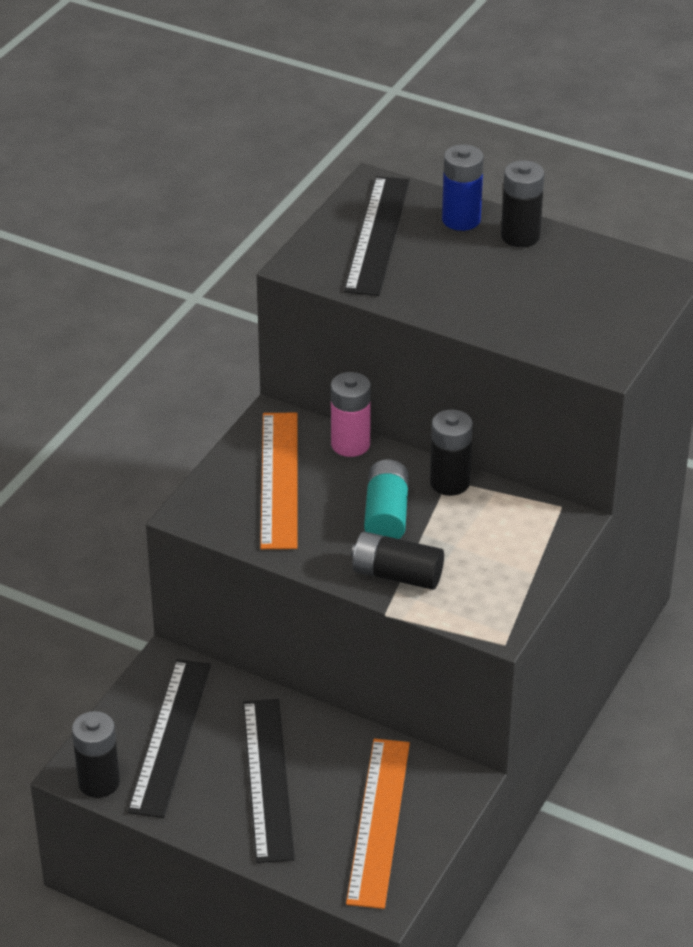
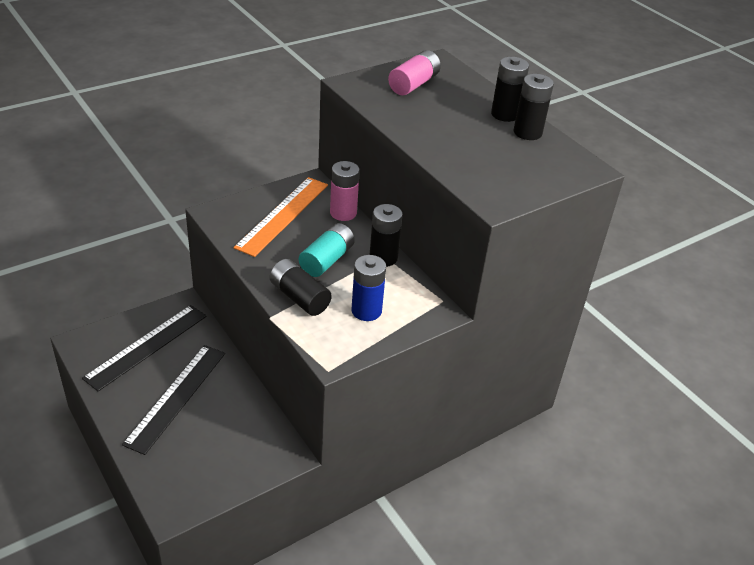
camera: 25 degrees right, 0 degrees up
(99, 782) = (84, 354): black battery -> black battery (527, 132)
(377, 235) = (413, 84): black ruler -> pink battery
(378, 821) = (216, 456): orange ruler -> none
(461, 220) = (474, 94): blue battery -> blue battery (366, 311)

